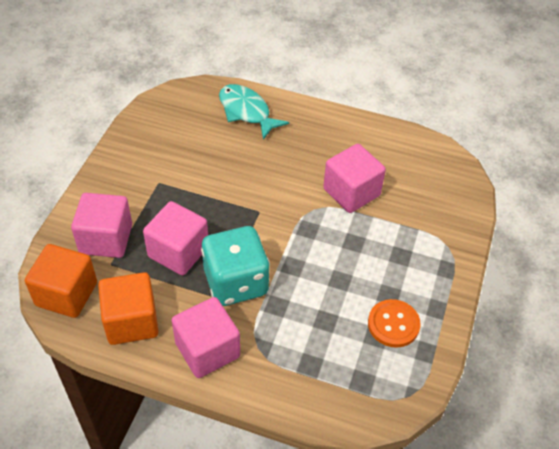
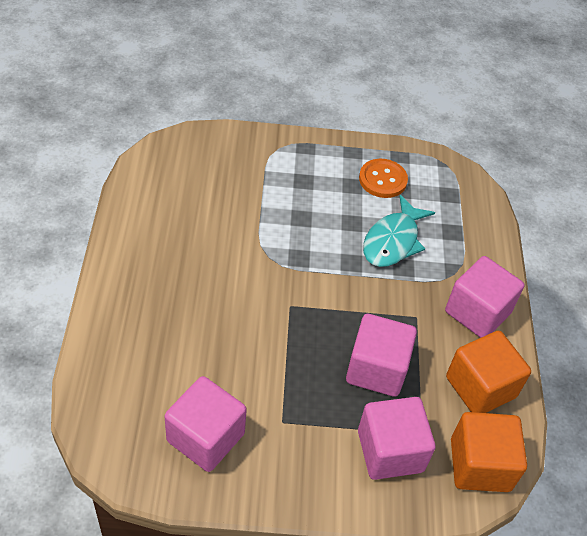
camera: 110 degrees left, 0 degrees up
(236, 282) = (392, 306): turquoise dice -> none
(246, 112) = (126, 354): turquoise fish -> turquoise fish (393, 241)
(351, 192) = (233, 228): pink cube -> pink cube (205, 437)

